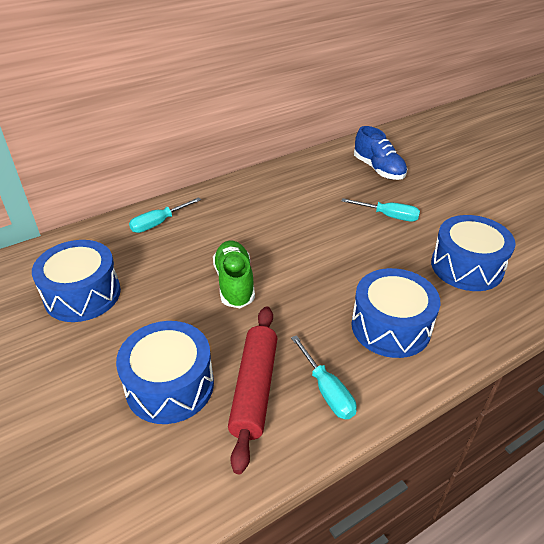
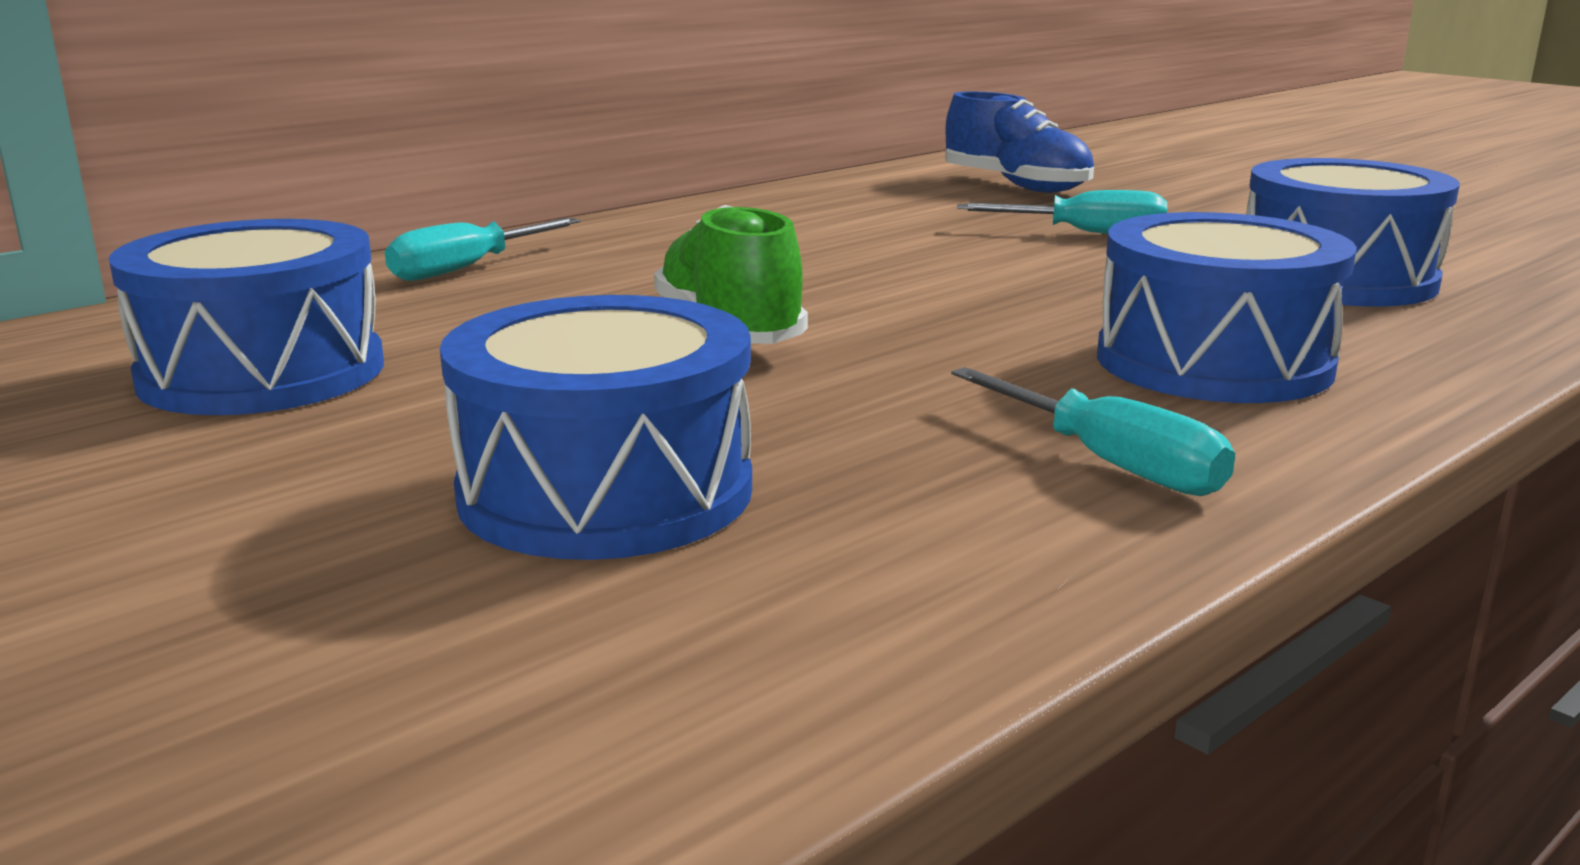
camera: 10 degrees left, 20 degrees down
(254, 389) = (885, 477): red rolling pin -> none

